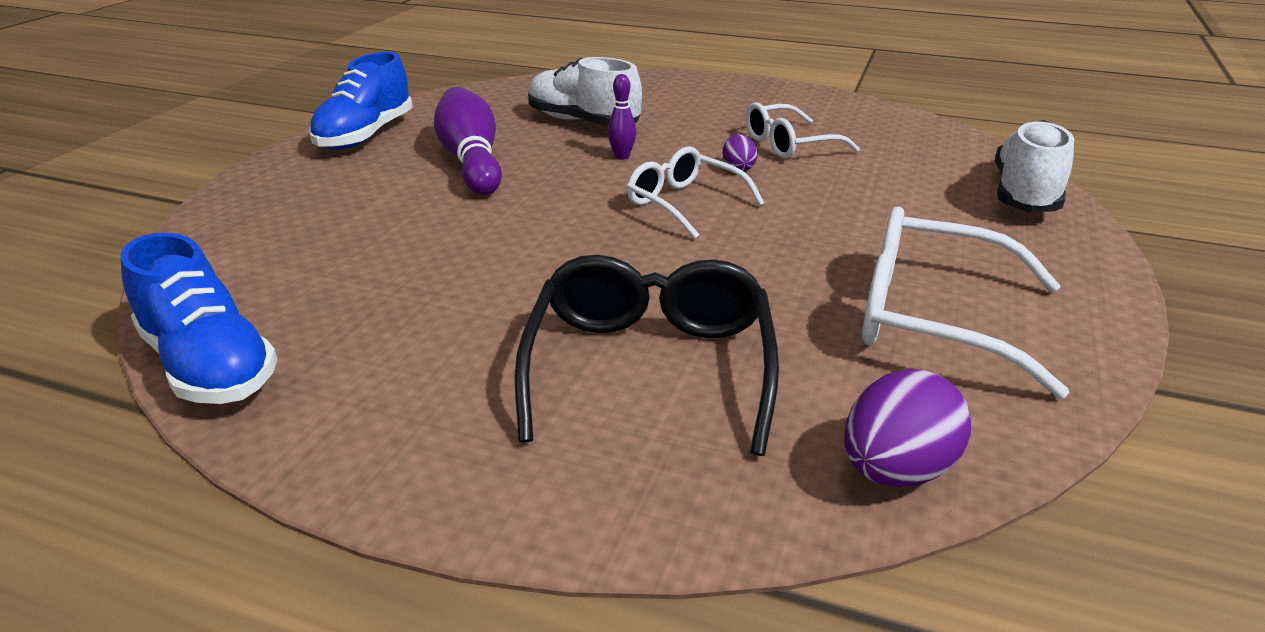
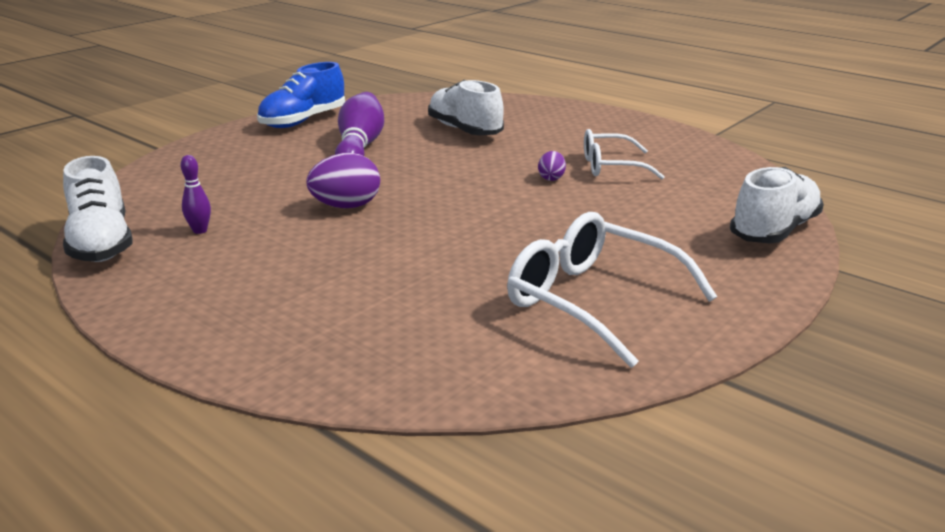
camera: 20 degrees right, 5 degrees down
(209, 365) = (101, 243): blue shoe -> white shoe
(622, 156) = (470, 158): purple bowling pin -> purple bowling pin (200, 230)
(650, 367) = (359, 293): black glasses -> none
(684, 203) = (485, 196): white glasses -> none
(896, 470) = (461, 383): purple egg -> purple egg (346, 206)

